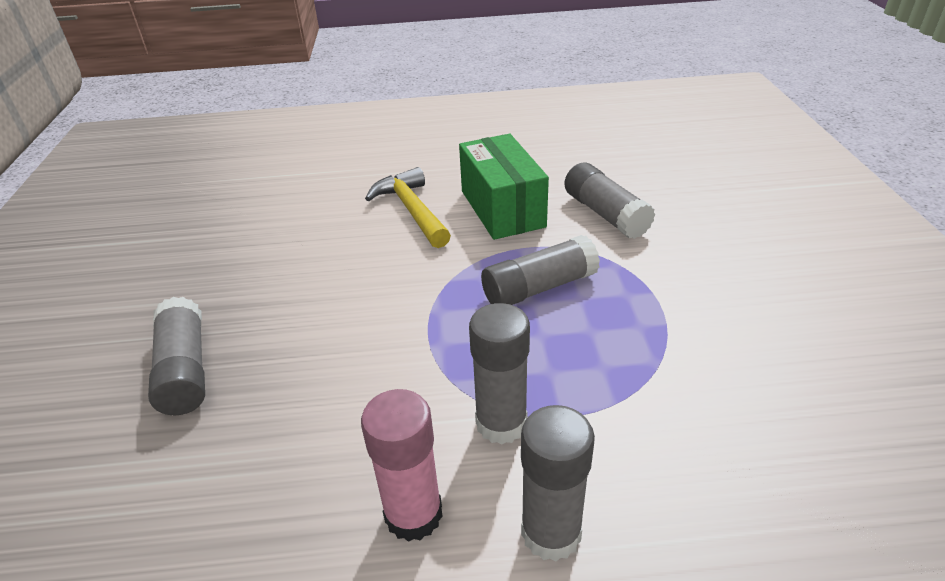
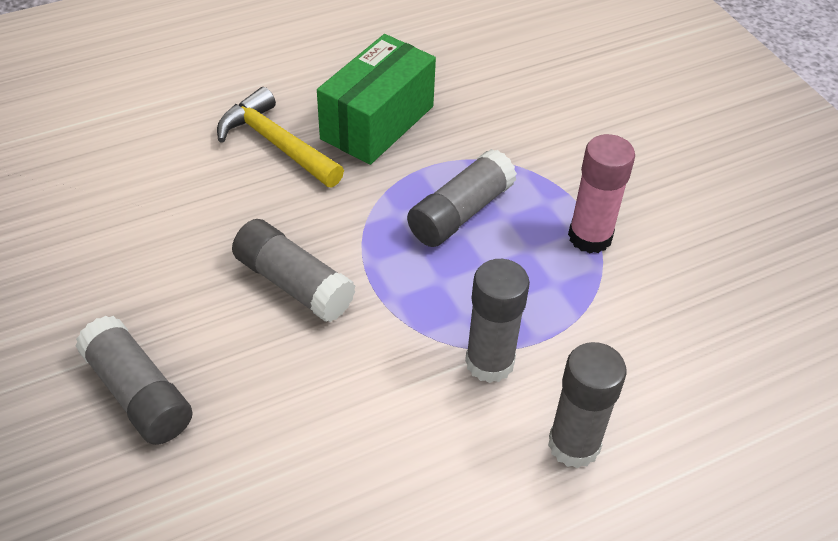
camera: 25 degrees left, 10 degrees up
(413, 514) = (454, 465): pink glue stick -> pink glue stick (590, 237)
(502, 209) = (377, 122): green box -> green box turned 75 degrees clockwise
(605, 214) = (489, 109): grey glue stick -> grey glue stick (293, 284)

